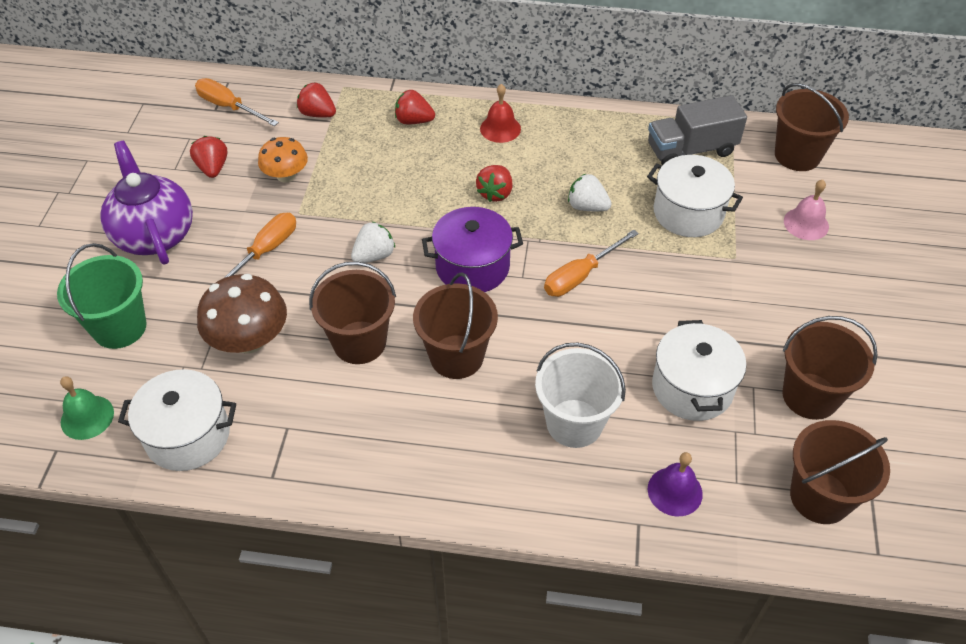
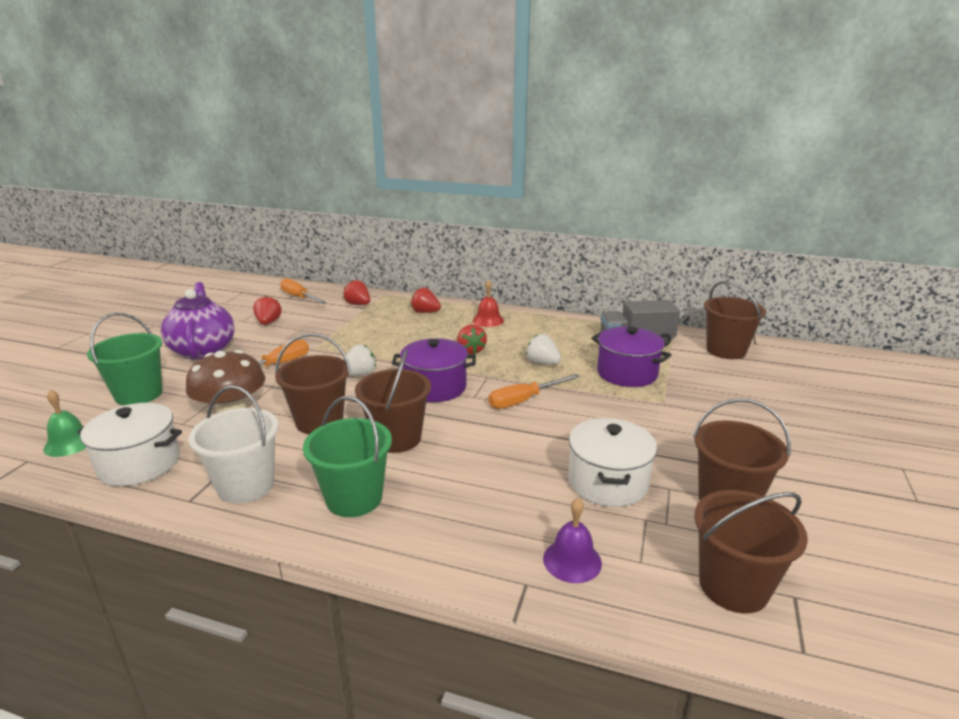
camera: 10 degrees right, 25 degrees down
(286, 175) = (318, 330): orange mushroom -> none
(443, 448) = (354, 498): none -> green bucket
(495, 193) = (471, 350): red strawberry -> red strawberry turned 45 degrees counterclockwise
(574, 423) = (485, 495): white bucket -> white bucket (246, 485)
(688, 213) = (627, 373): white pot -> purple pot
(806, 223) = (731, 388): pink bell -> none

